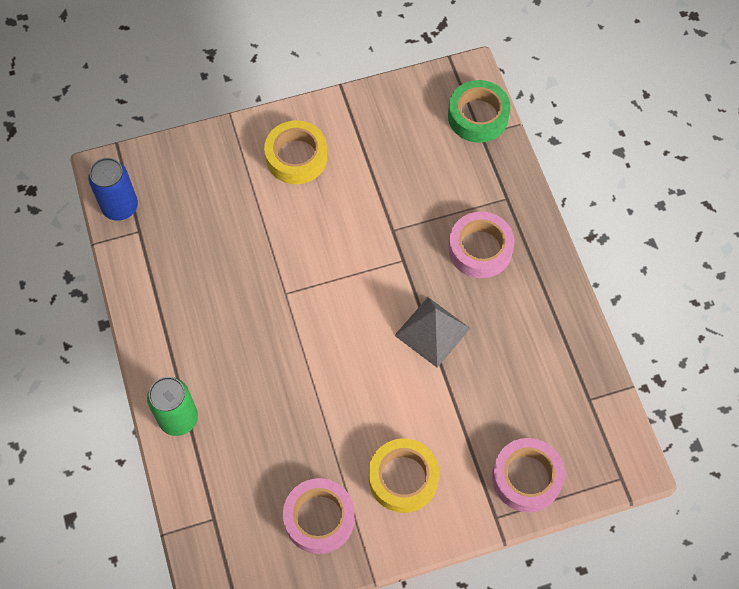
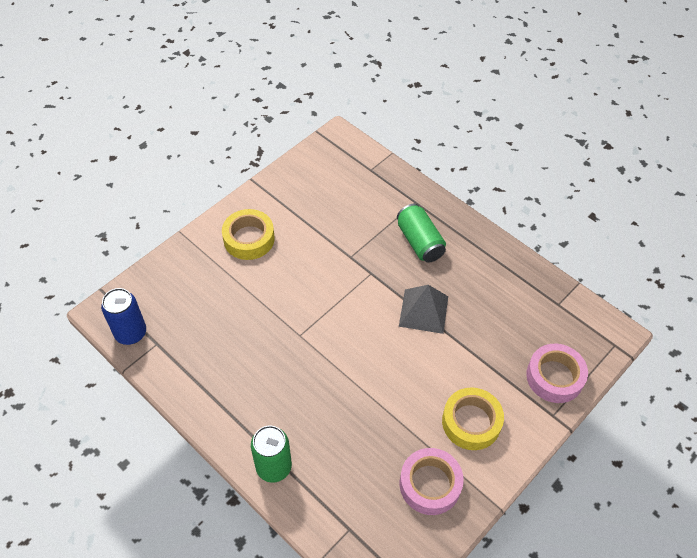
camera: 30 degrees left, 10 degrees down
(478, 116) = (361, 159): green tape -> none
(480, 249) = (419, 242): pink tape -> green can

